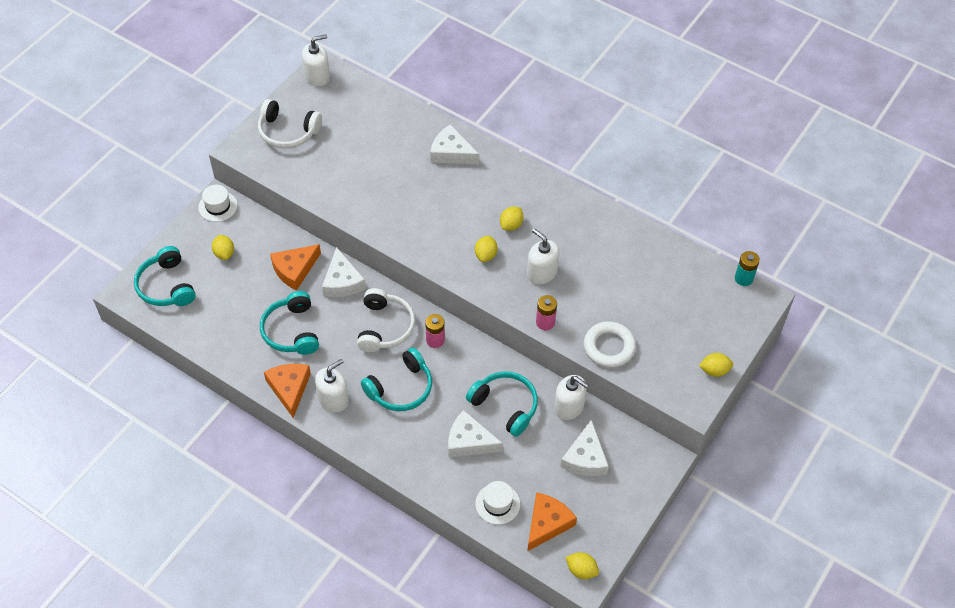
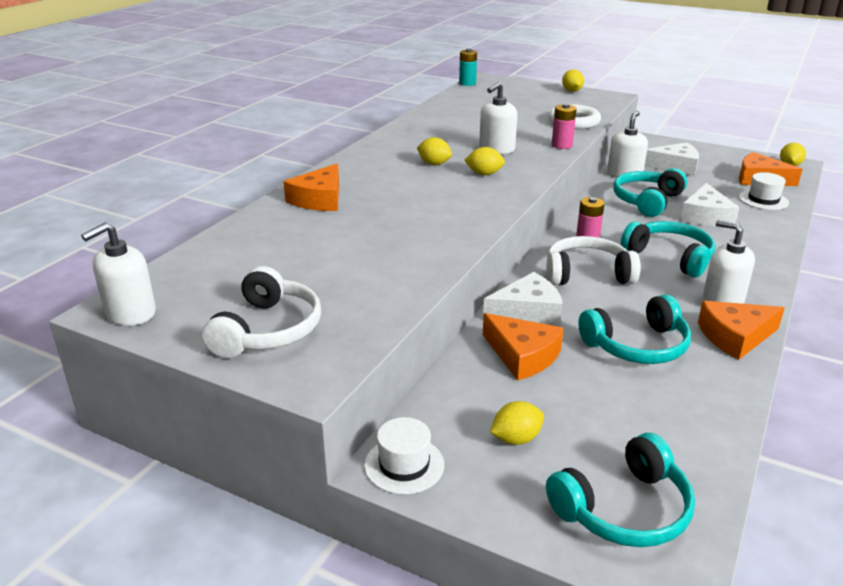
camera: 95 degrees left, 25 degrees down
(317, 76) = (130, 313): white soap dispenser -> white soap dispenser turned 105 degrees counterclockwise
(451, 153) = (319, 199): white cheese -> orange cheese

